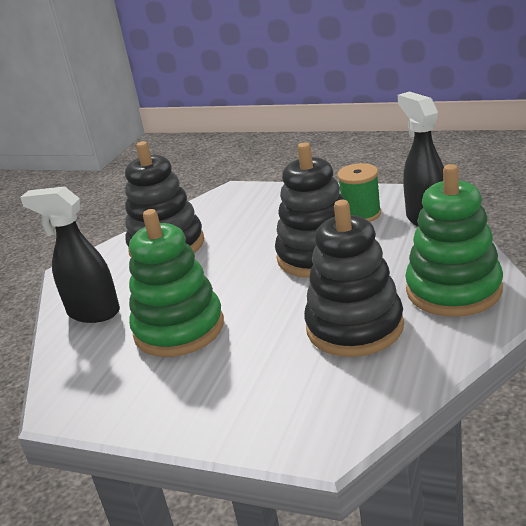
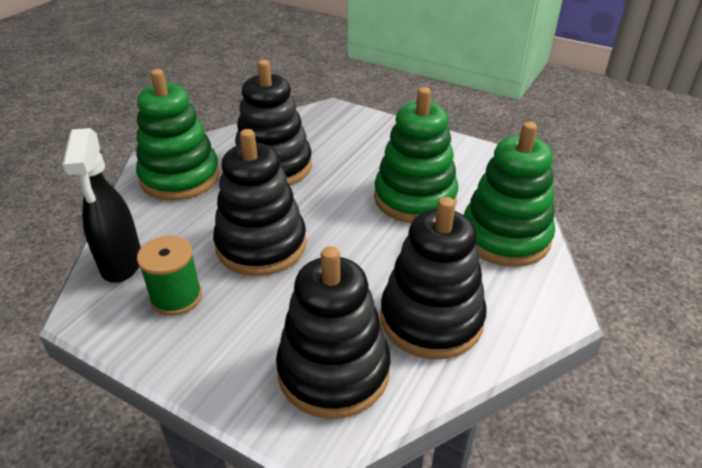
camera: 175 degrees left, 10 degrees up
(93, 312) = (505, 237): black spray bottle -> green stacking toy
(230, 210) = (333, 371): none -> black stacking toy

